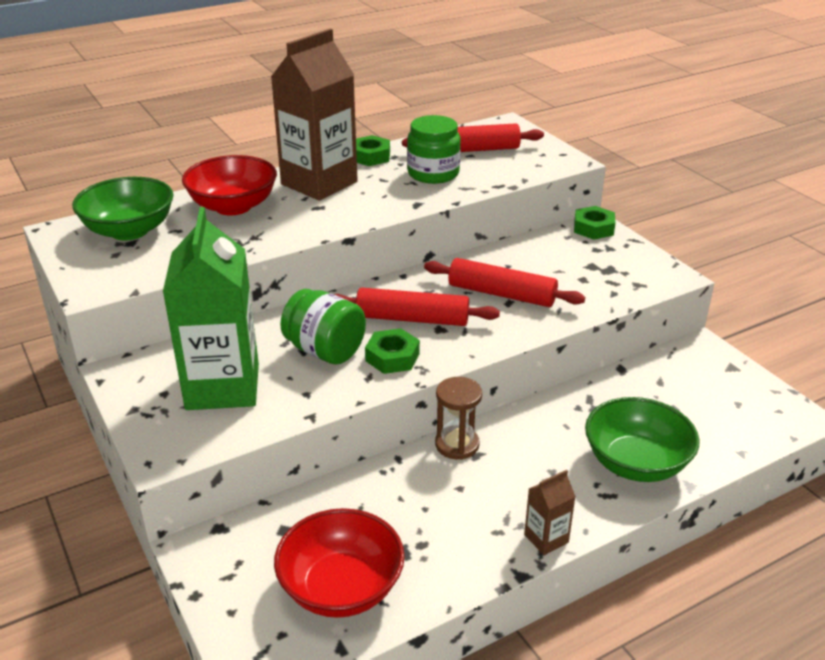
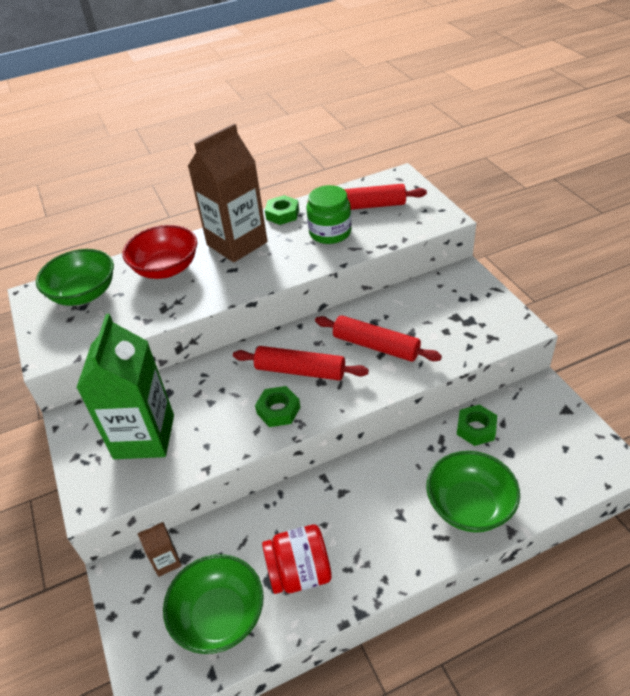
camera: 10 degrees right, 10 degrees up
(325, 351) = (227, 402): green jar -> none
(341, 588) = (219, 616): red bowl -> green bowl
(437, 538) = (299, 573): none -> red jar
(457, 444) = (328, 481): brown hourglass -> none
(546, 538) = (385, 578): brown carton -> brown carton (166, 561)
(593, 228) = (463, 276): green nut -> green nut (476, 429)

